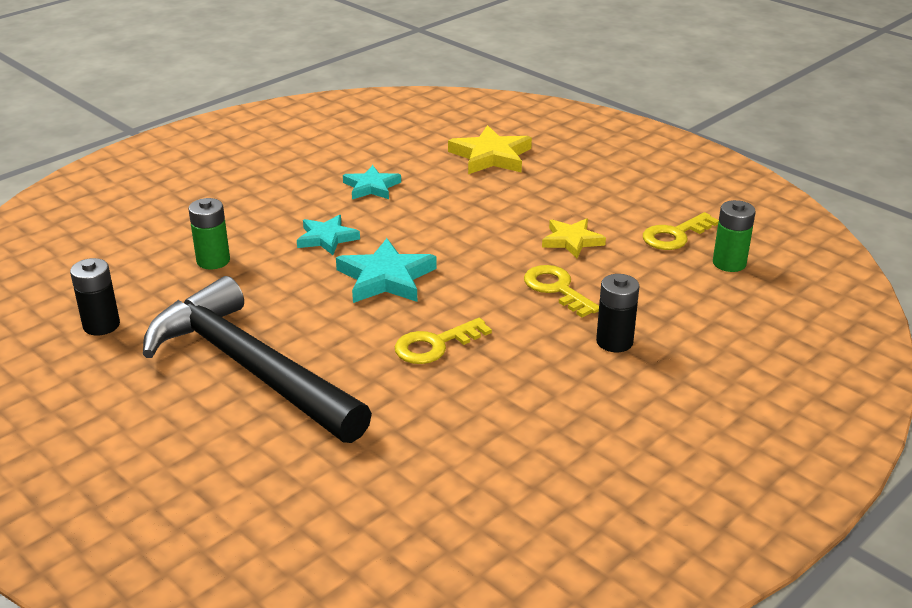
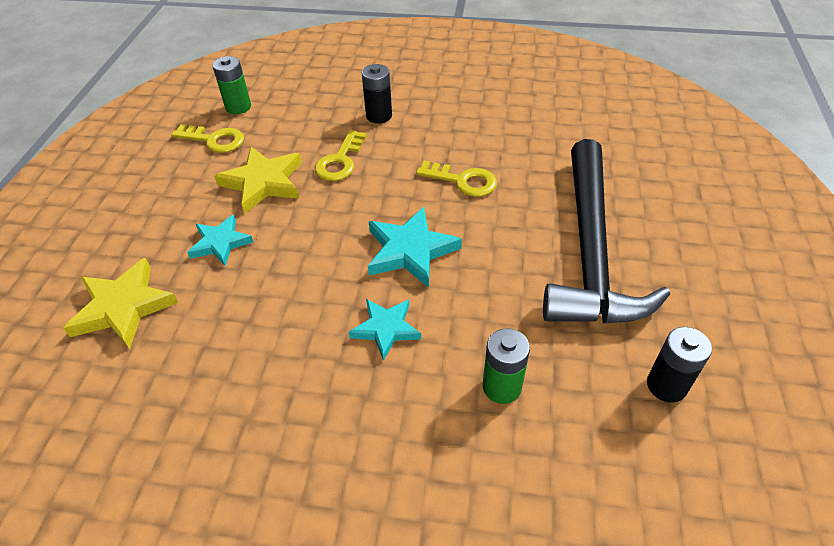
camera: 125 degrees left, 15 degrees up
(371, 187) = (258, 362): turquoise star -> turquoise star (220, 243)
(572, 241) = (263, 182): yellow star -> yellow star, size x1.52

